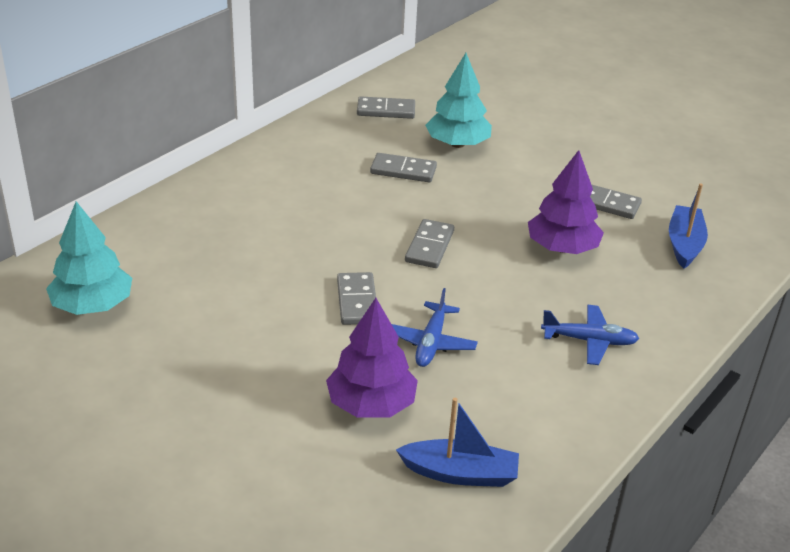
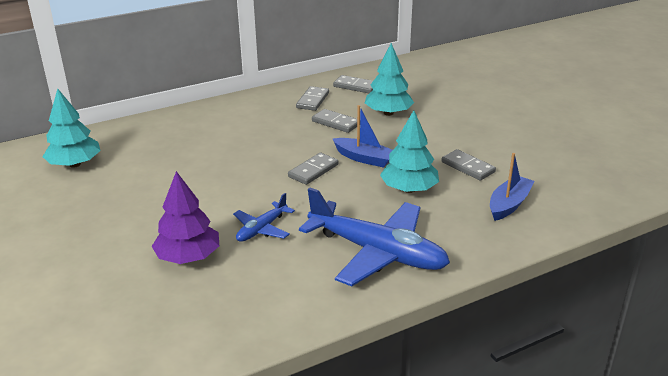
camera: 25 degrees right, 5 degrees down
(357, 301) = (235, 194): grey domino -> grey domino (312, 100)
(460, 473) = (208, 314): blue boat -> blue boat (364, 158)
(562, 248) = (409, 189): purple tree -> turquoise tree
(589, 341) = (377, 252): blue plane -> blue plane, size x2.04

